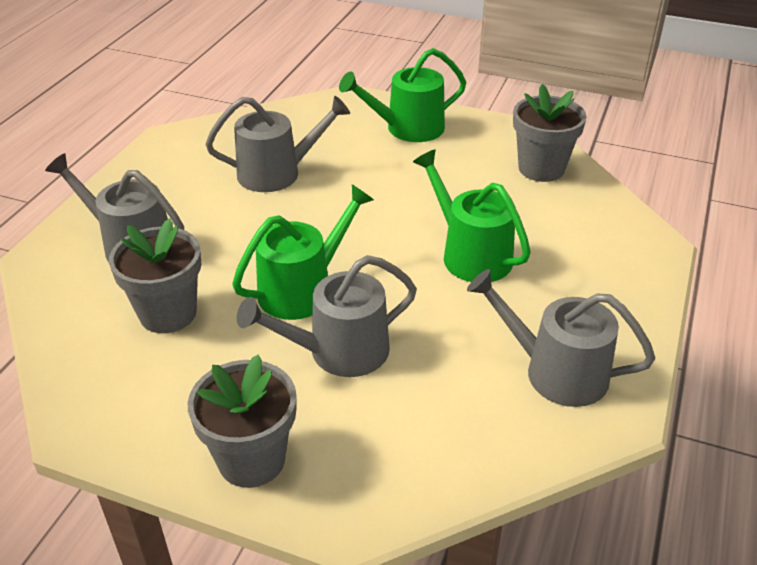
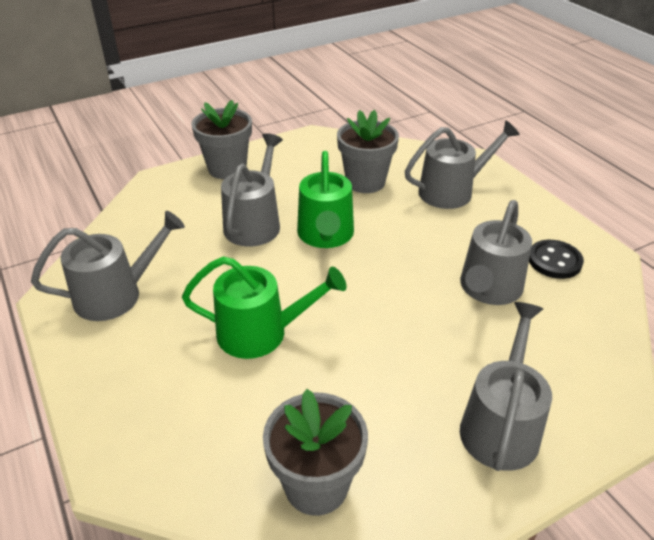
camera: 130 degrees right, 0 degrees up
(202, 156) = (554, 261): none -> black button
(408, 128) = (501, 425): green watering can -> grey watering can

